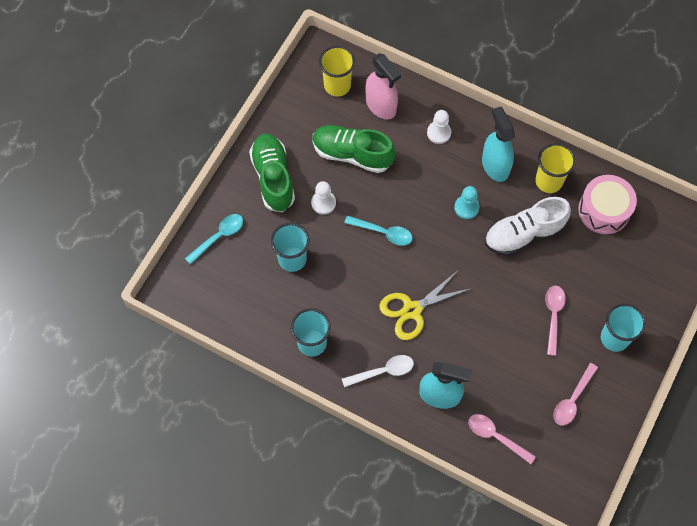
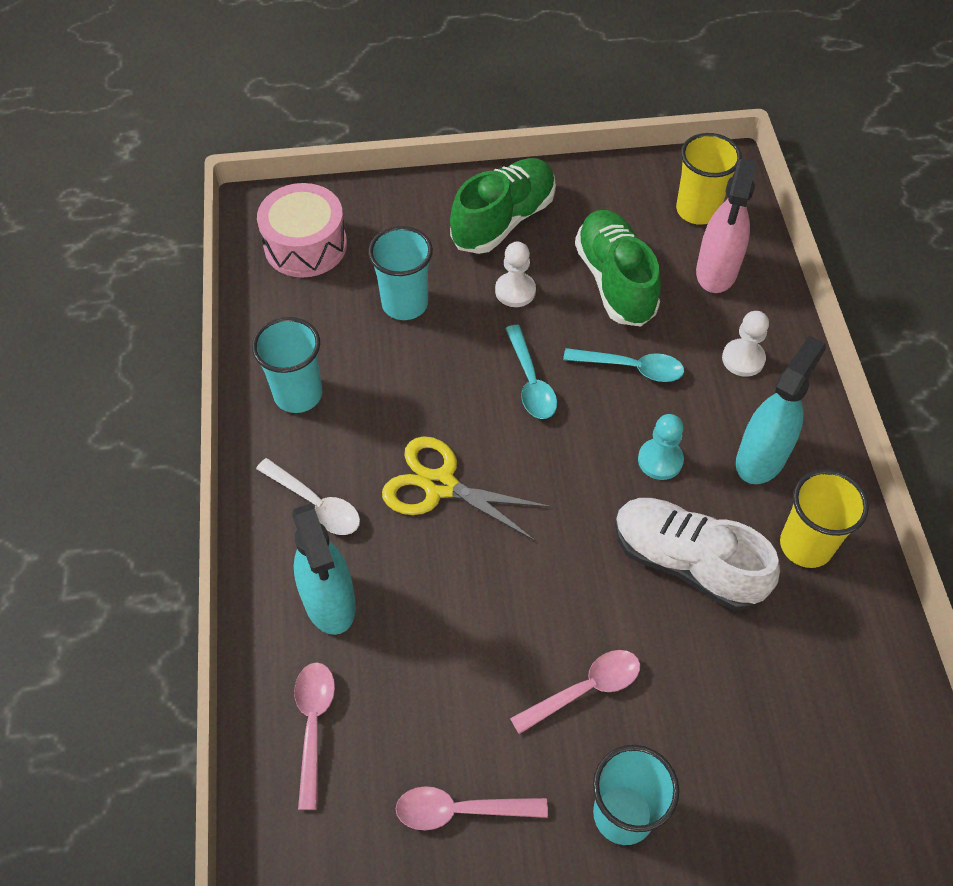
camera: 55 degrees right, 10 degrees down
(218, 237) = (373, 213): turquoise spoon -> turquoise spoon (631, 368)
(604, 210) = (834, 657): pink drum -> pink drum (305, 245)

